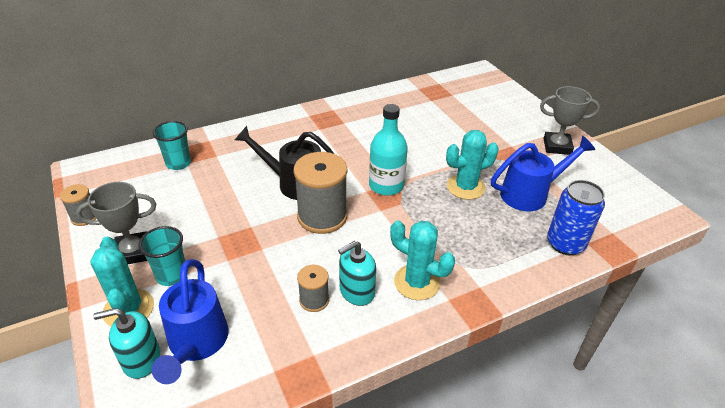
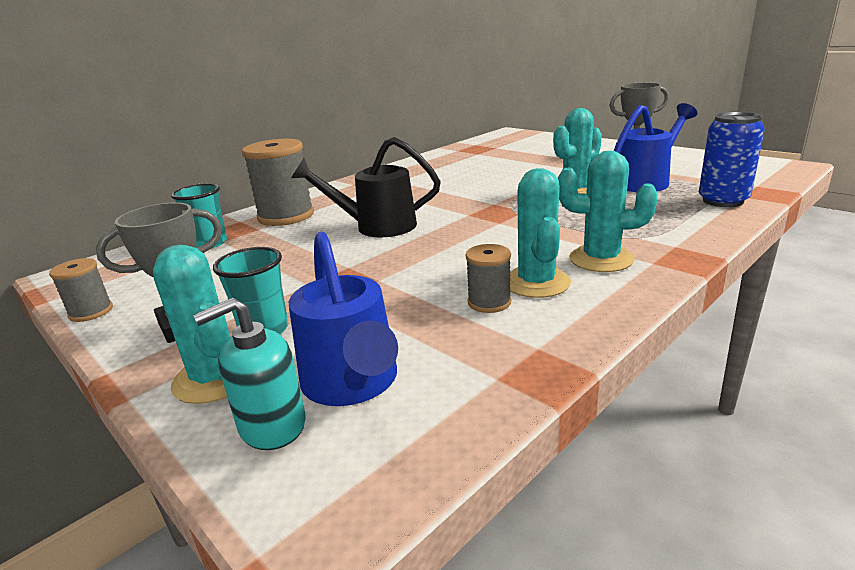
camera: 15 degrees left, 15 degrees down
(322, 216) = (434, 241): grey spool -> grey spool (286, 216)
(356, 291) = (536, 283): turquoise soap dispenser -> turquoise cactus
(386, 185) = (487, 207): turquoise bottle -> none

